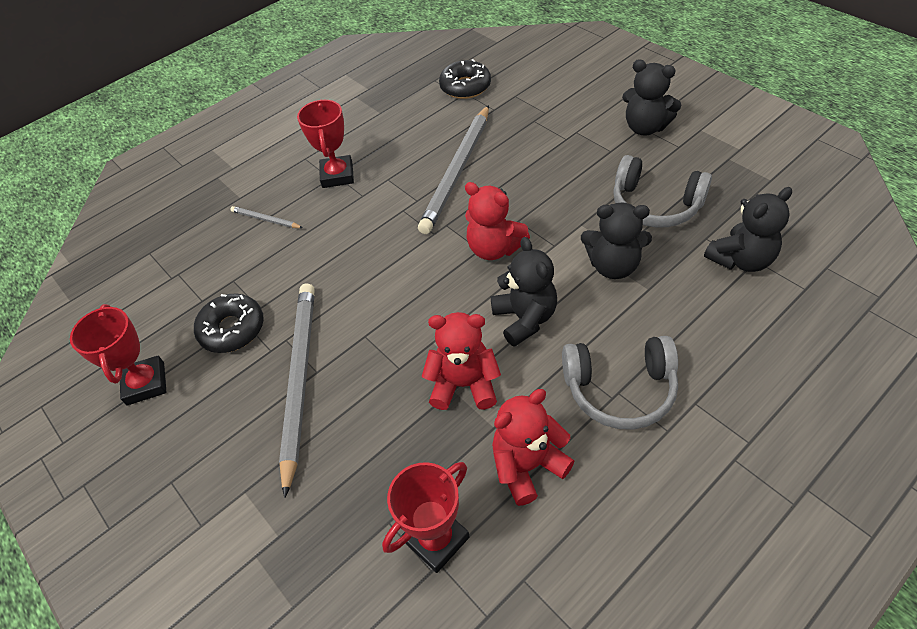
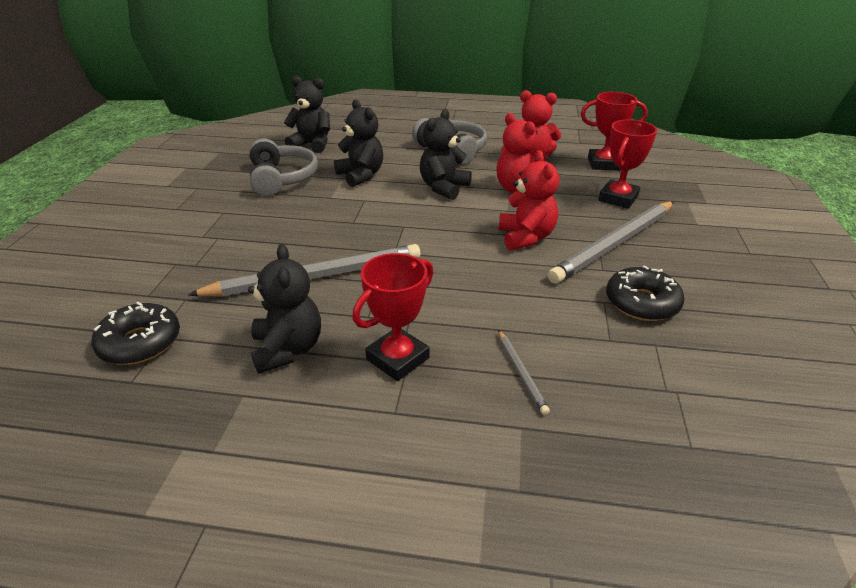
camera: 135 degrees left, 15 degrees down
(146, 383) = (749, 315): red trophy -> red trophy (618, 198)
(494, 248) = (395, 220): red teddy bear -> red teddy bear (526, 237)
(645, 127) = (176, 207): black teddy bear -> black teddy bear (288, 349)

